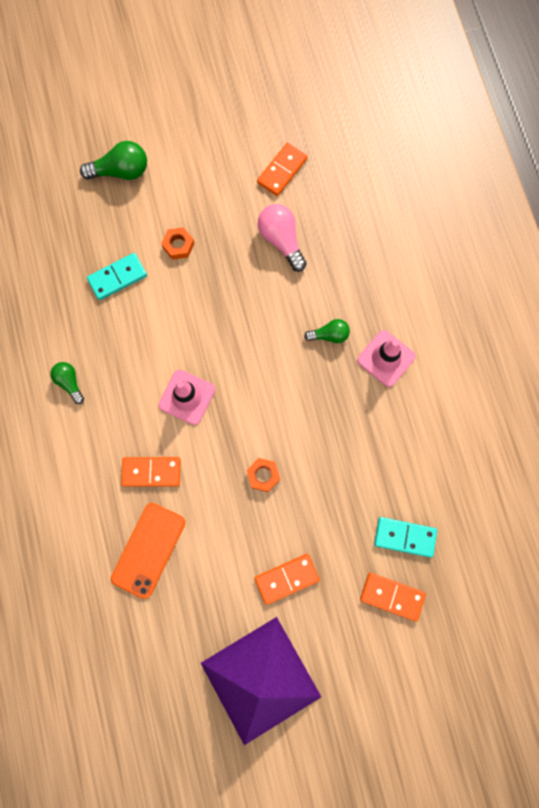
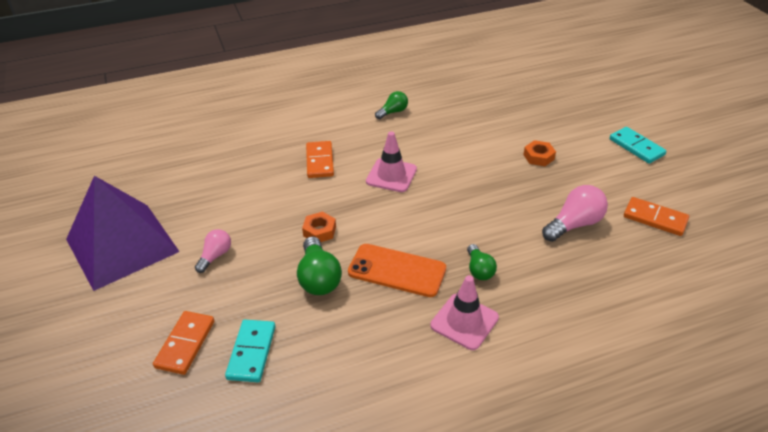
camera: 85 degrees right, 35 degrees down
(117, 277) = (494, 126): turquoise domino -> turquoise domino (636, 147)
(121, 171) = (595, 118): green light bulb -> green light bulb (318, 278)
(148, 550) = (251, 166): orange phone -> orange phone (397, 270)
(287, 579) = (215, 256): orange domino -> pink light bulb

